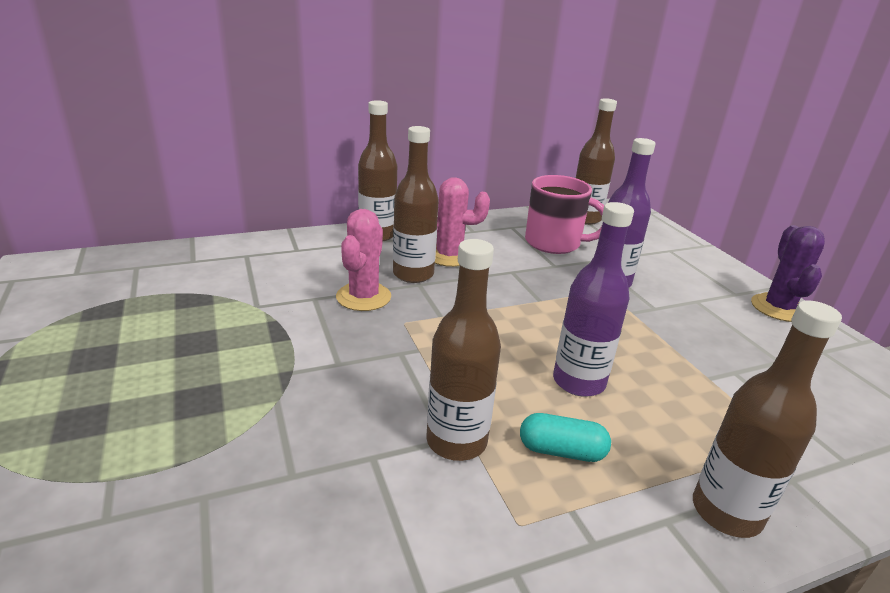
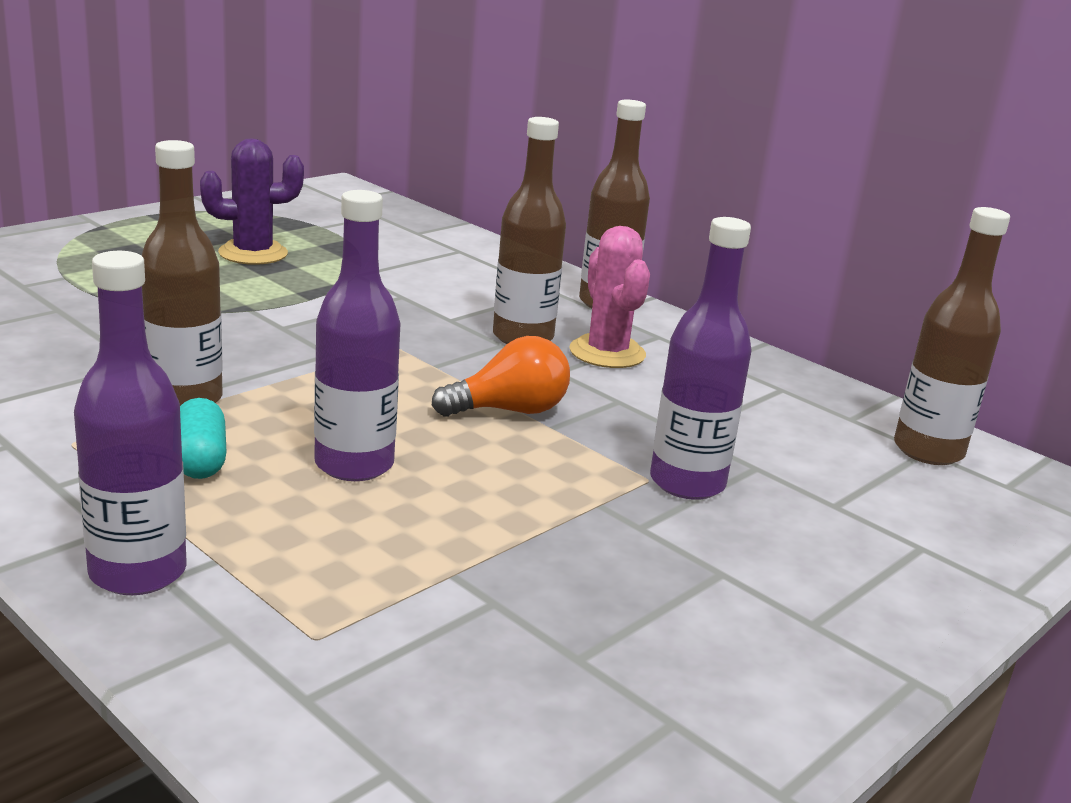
camera: 65 degrees right, 5 degrees down
(363, 297) = (431, 318): pink cactus -> none
(516, 307) = (509, 410): none -> orange light bulb
(554, 243) = (770, 427): pink mug -> none
(726, 512) = (138, 572): brown bottle -> purple bottle
(778, 308) = (810, 677): purple cactus -> purple cactus (253, 253)

